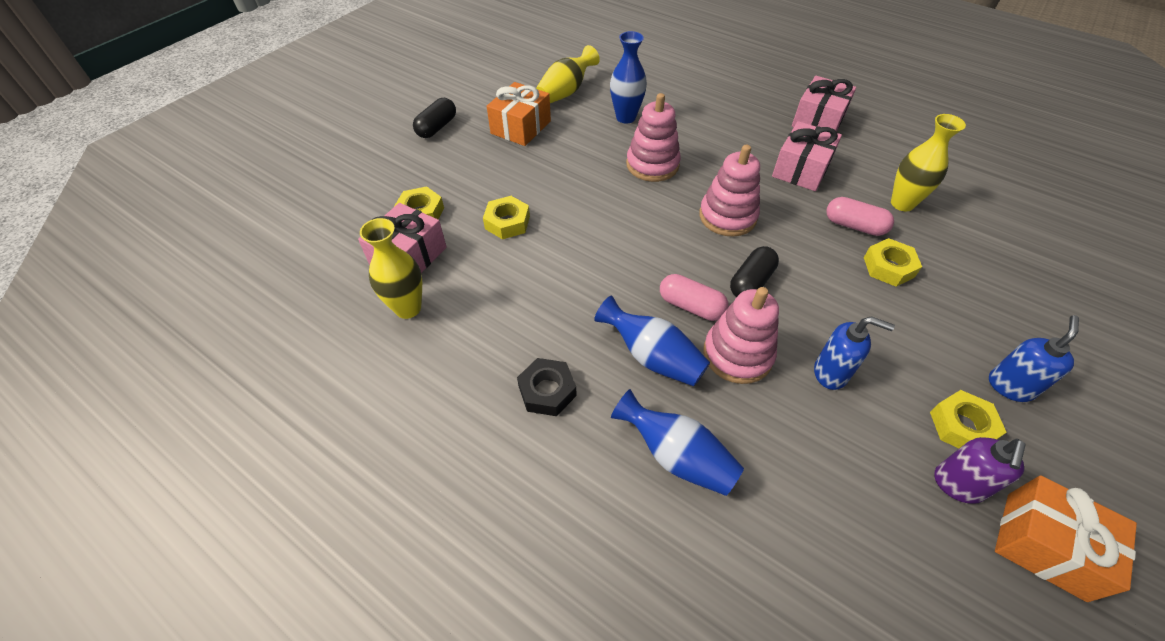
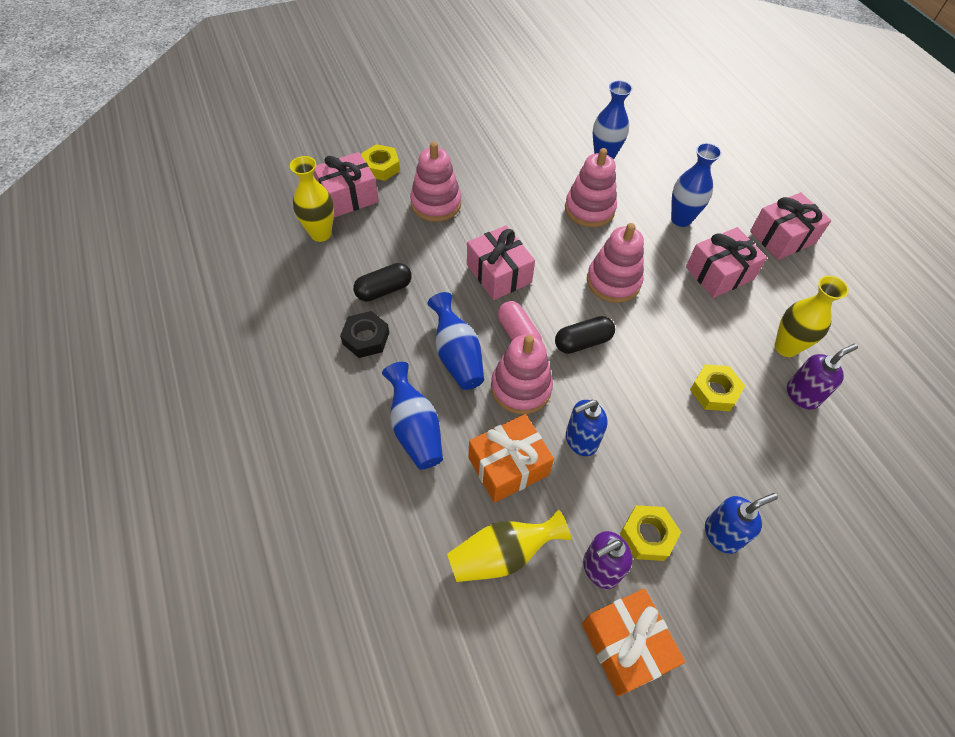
camera: 30 degrees right, 5 degrees up
(437, 127) = (444, 102): black capsule -> black capsule (383, 290)
(507, 222) = (436, 203): yellow nut -> pink stacking toy
(521, 127) = (509, 129): orange gift -> orange gift (508, 466)
(566, 92) = (572, 113): yellow vase -> yellow vase (502, 555)
(623, 258) = (499, 273): none -> pink gift
(732, 140) = (681, 219): none -> blue vase
(831, 373) = (580, 440): blue soap dispenser -> blue soap dispenser turned 105 degrees clockwise
(854, 226) = (719, 343): pink capsule -> none
(949, 234) = (802, 395): none -> purple soap dispenser

